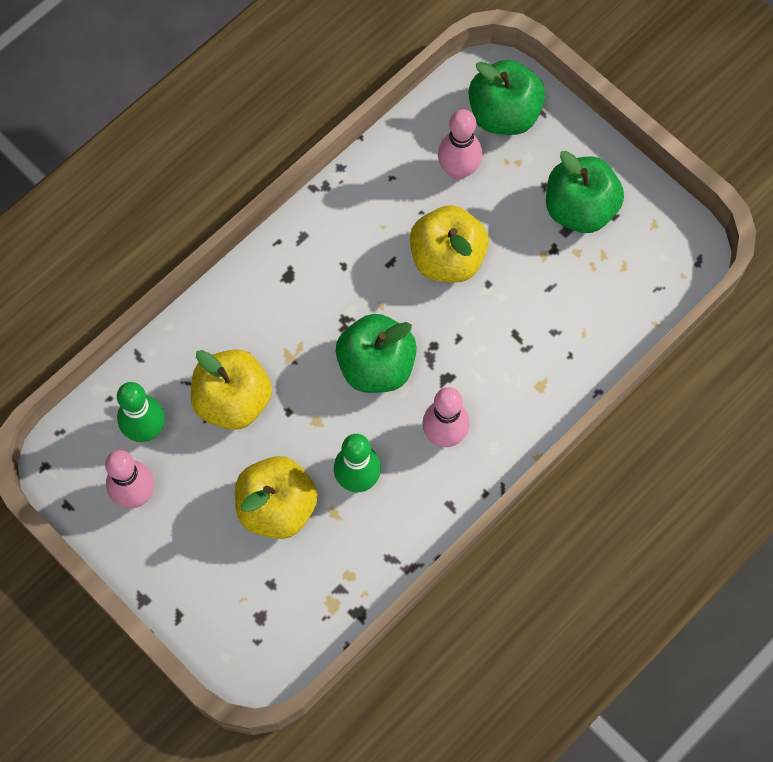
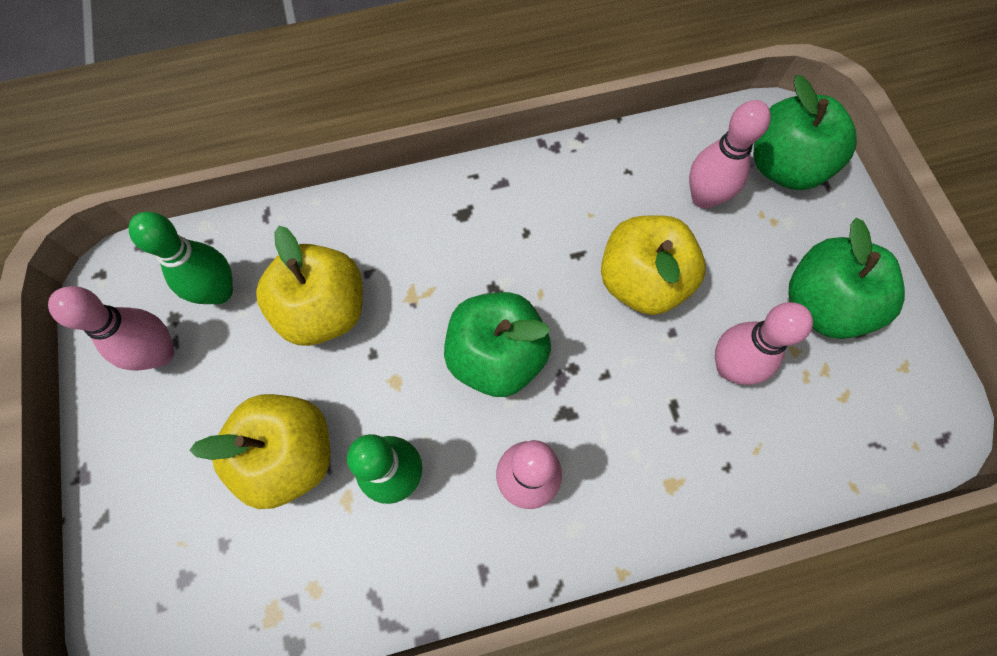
camera: 30 degrees right, 0 degrees up
(539, 287) = (730, 367): none -> pink bowling pin

